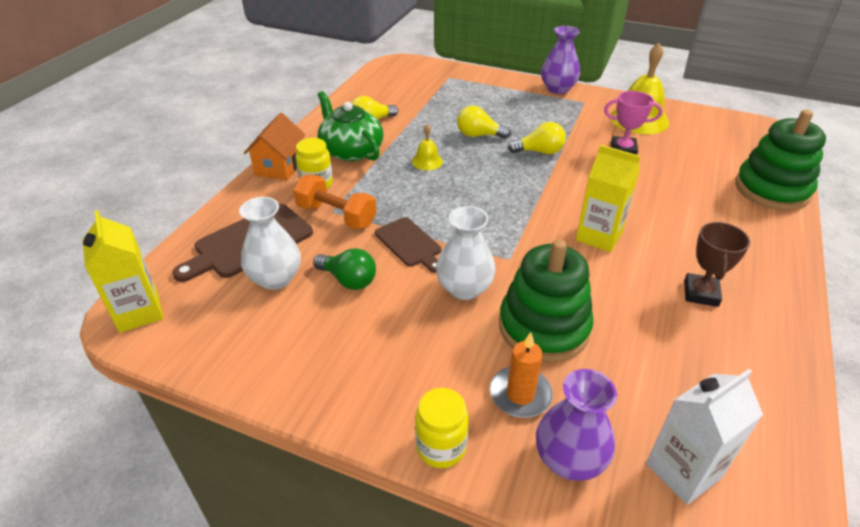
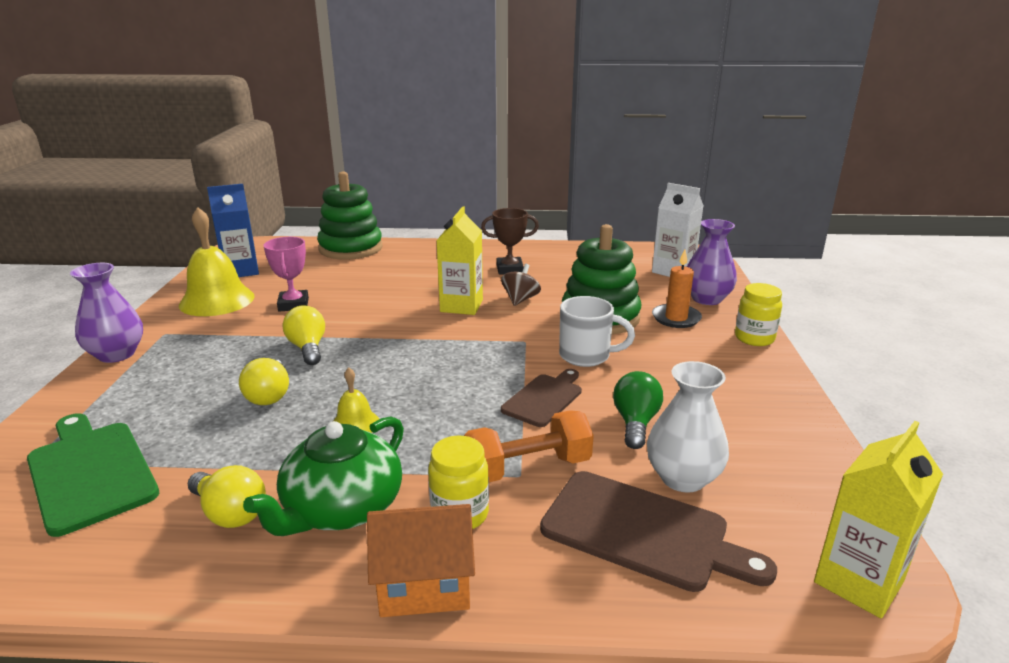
camera: 110 degrees left, 15 degrees down
(336, 216) = (528, 468): orange dumbbell -> orange dumbbell turned 60 degrees clockwise
(431, 90) = (90, 471): none -> green cutting board
(464, 288) = (586, 356): white vase -> white mug
(606, 279) = (520, 299): none -> brown spinning top
(704, 129) = (241, 271): none -> blue carton

